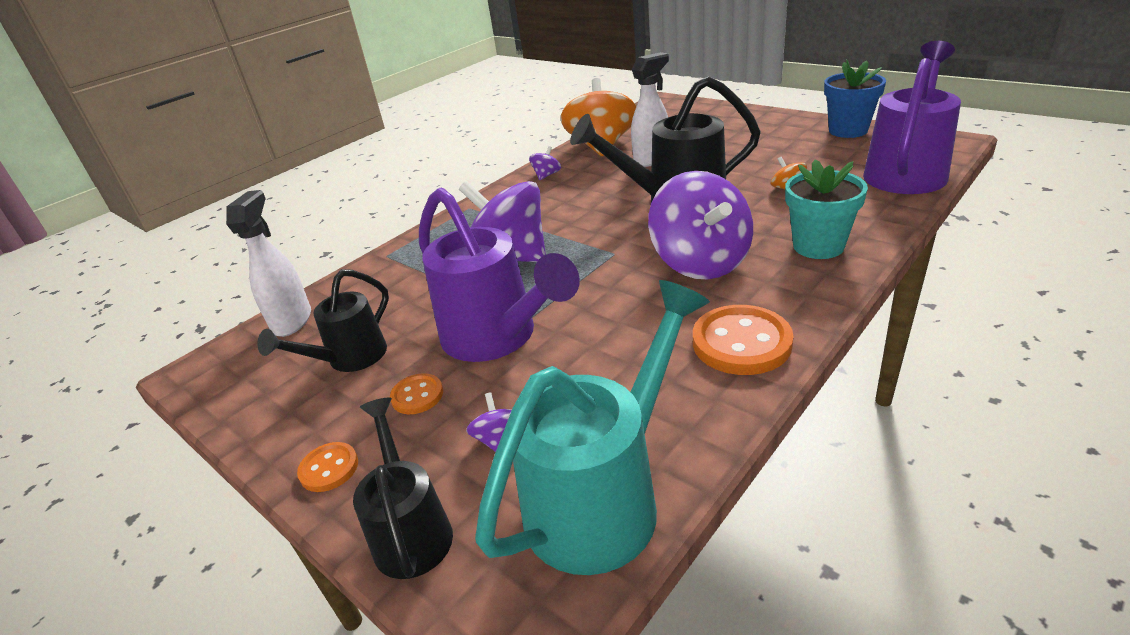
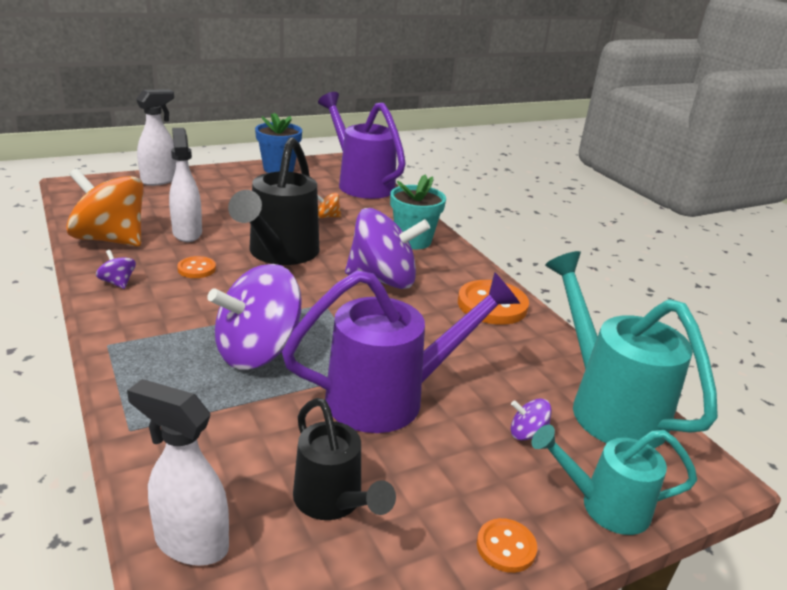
camera: 75 degrees left, 5 degrees down
(411, 531) = (605, 506): black watering can -> turquoise watering can
(417, 395) = (437, 465): orange button -> orange button (196, 269)
(723, 113) = (159, 180): none -> white spray bottle

